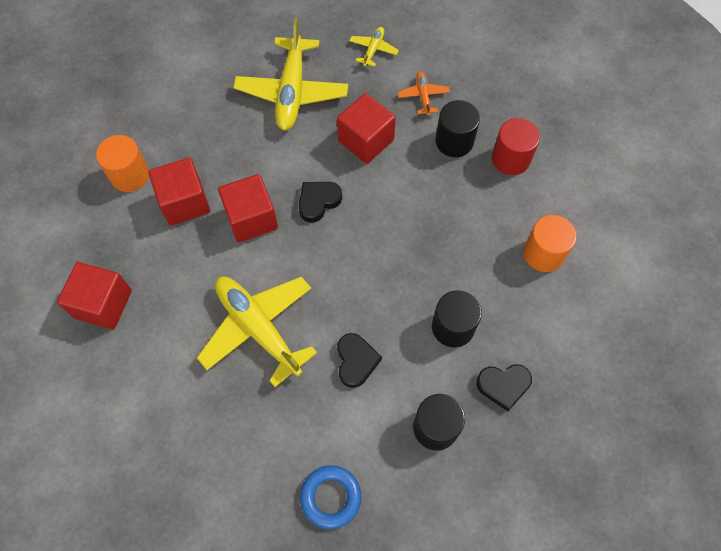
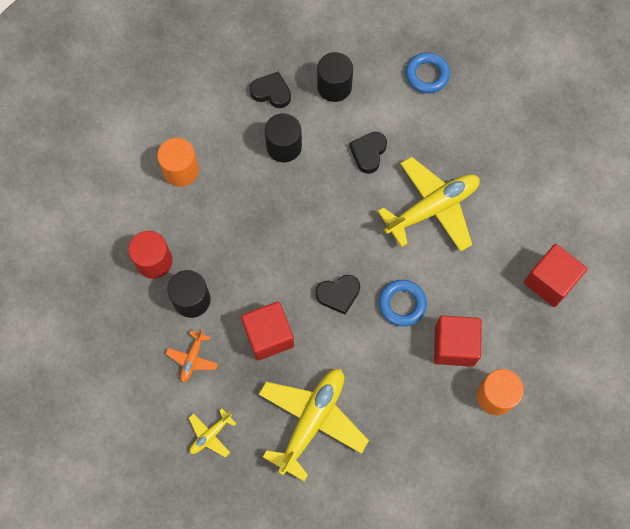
camera: 155 degrees left, 5 degrees up
(251, 218) = (402, 304): red cube -> blue ring
(258, 328) = (432, 208): yellow plane -> yellow plane turned 105 degrees counterclockwise

